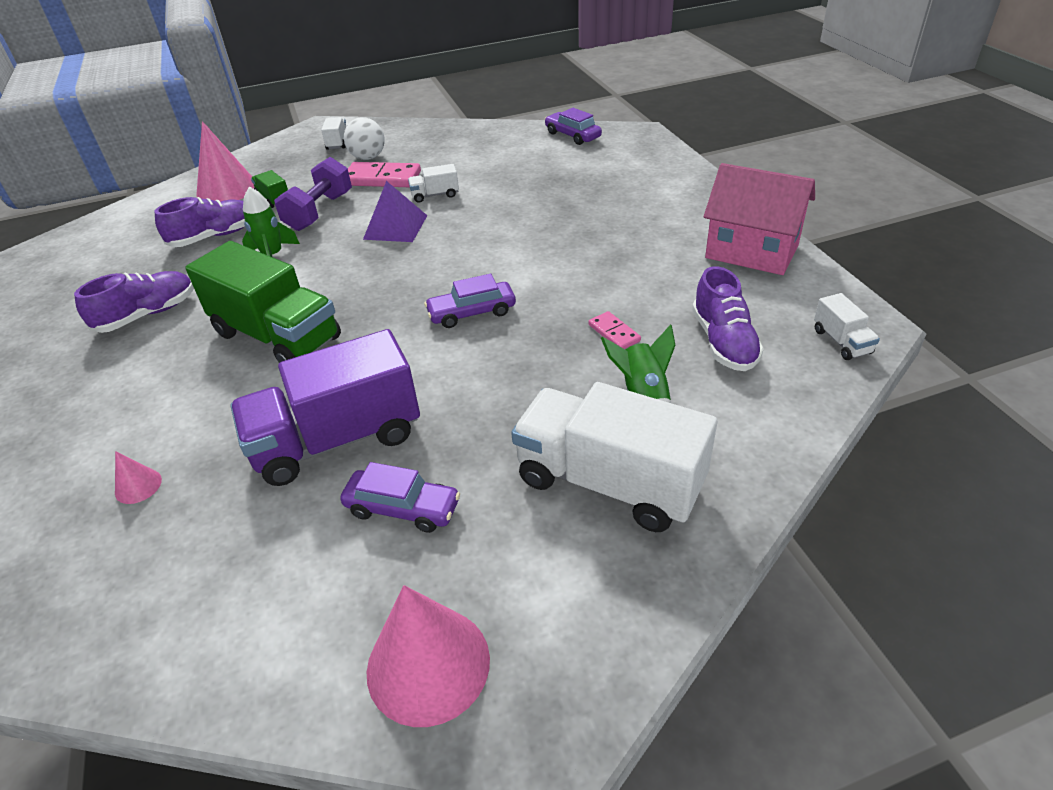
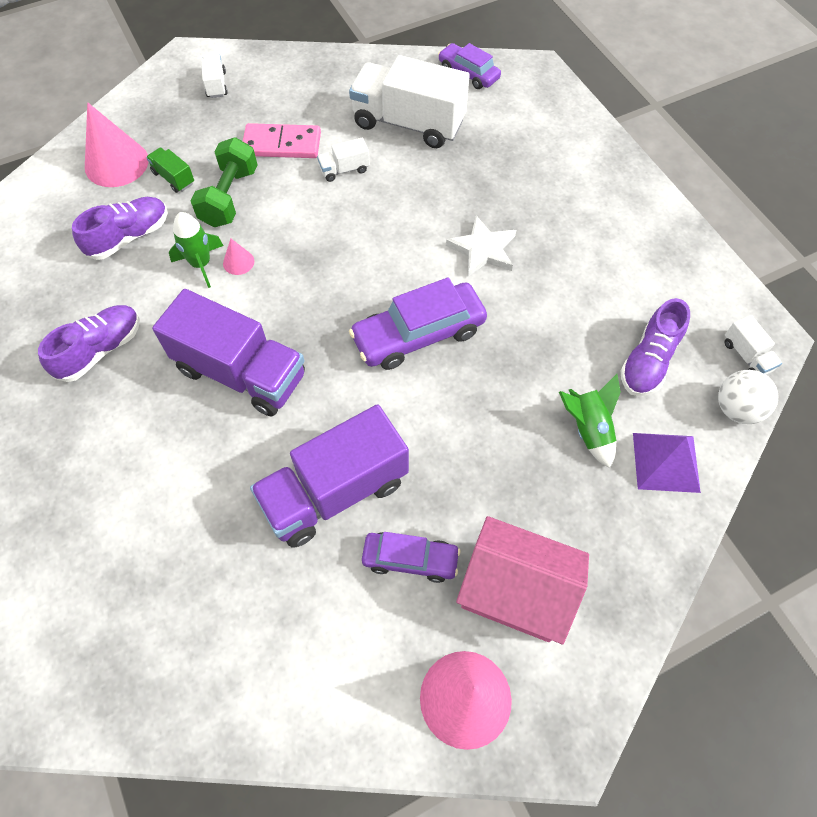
camera: 10 degrees left, 20 degrees up
(138, 486) = (173, 554): pink cone -> pink cone (238, 262)
(277, 336) = (241, 373): green truck -> purple truck
(319, 212) = (229, 197): purple dumbbell -> green dumbbell
(368, 157) = (257, 110): white ball -> white ball (736, 409)
(395, 227) = (315, 219): purple pyramid -> purple pyramid (665, 462)
(472, 312) = (418, 334): purple car -> purple car, size x1.63
(557, 251) = (483, 249): none -> white star
(609, 482) = (573, 521): white truck -> white truck (408, 123)
(614, 333) = (552, 354): pink domino -> none
(723, 342) = (648, 361): purple shoe -> purple shoe turned 45 degrees clockwise
(751, 251) = (663, 245): pink house -> pink house (515, 591)

